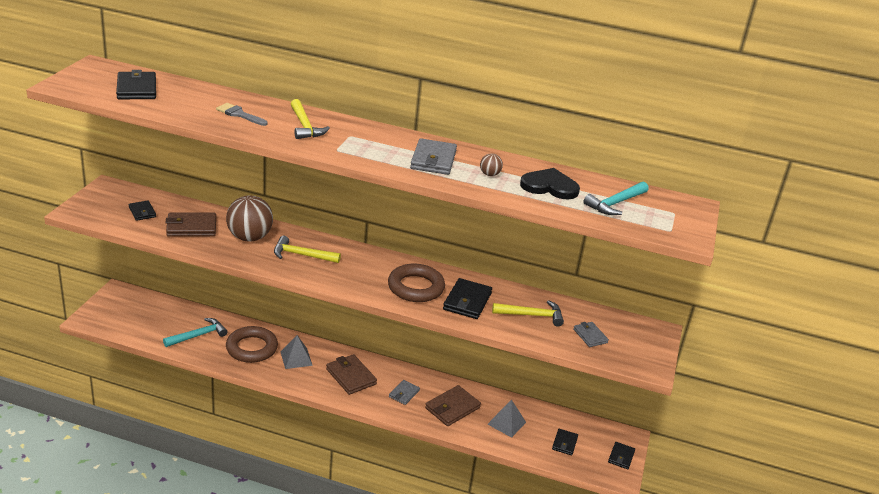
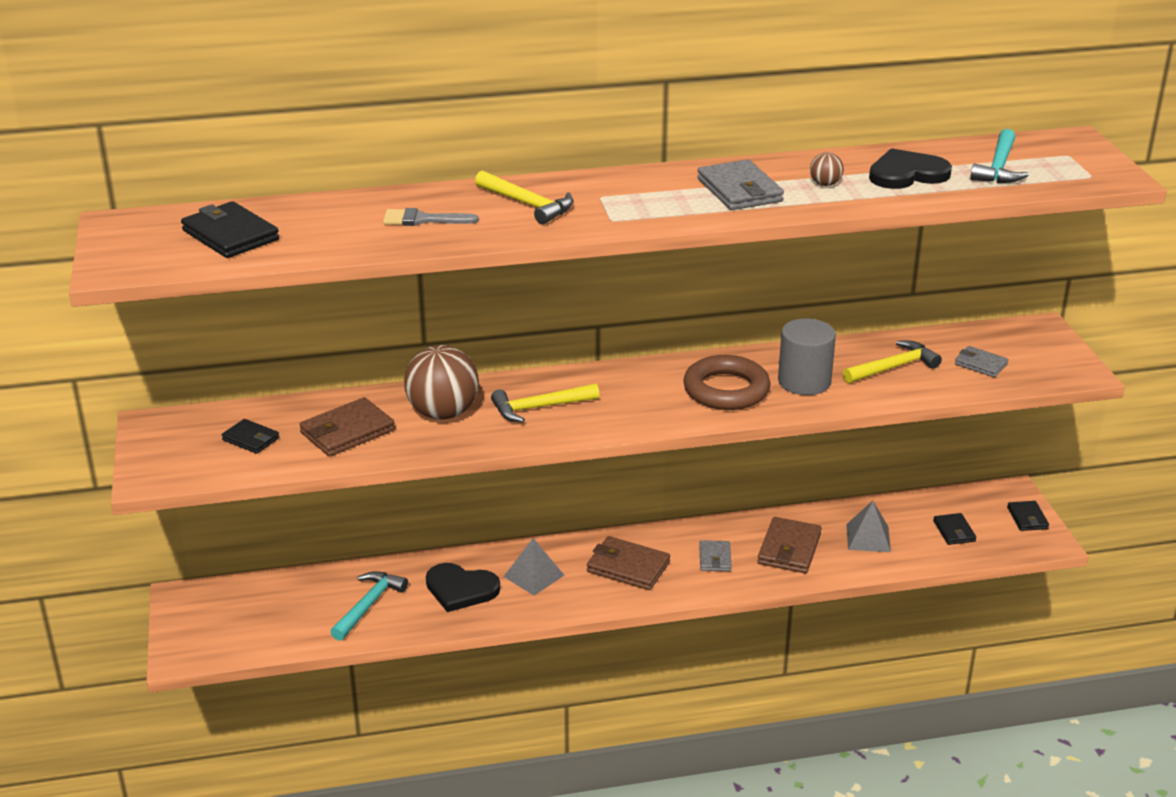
camera: 25 degrees left, 0 degrees up
(251, 348) = (461, 589): brown ring -> black heart
(467, 301) = (804, 381): black wallet -> grey cylinder

